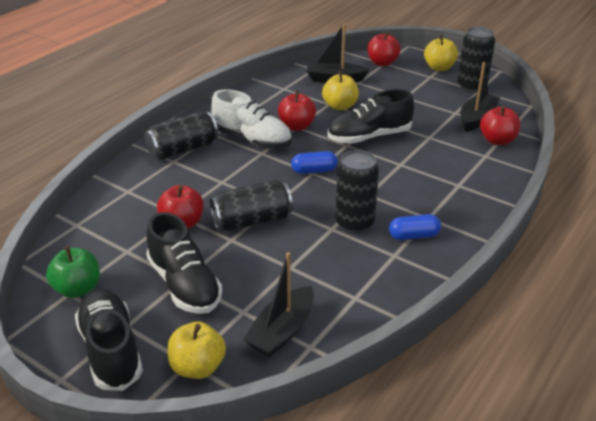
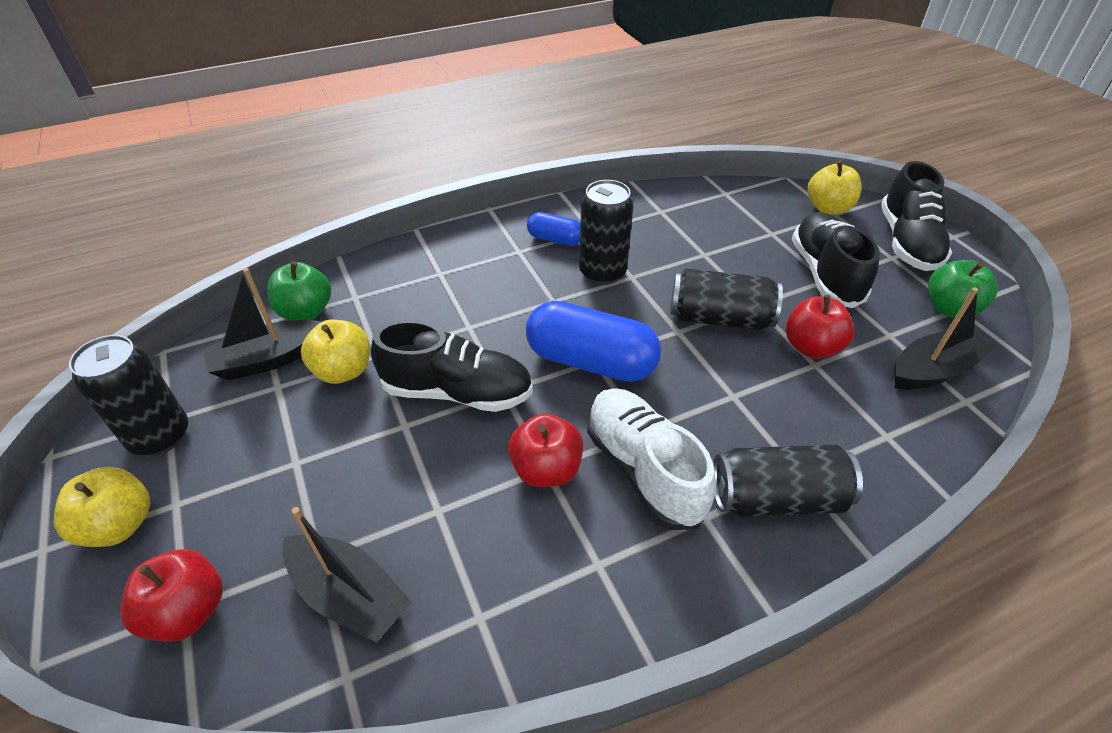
camera: 150 degrees left, 10 degrees up
(282, 331) = (743, 208): black boat -> black boat (933, 370)
(314, 171) = (591, 361): blue capsule -> blue capsule, size x1.89
(340, 106) = (427, 491): yellow apple -> yellow apple (343, 371)
(497, 140) = (306, 311): red apple -> green apple

